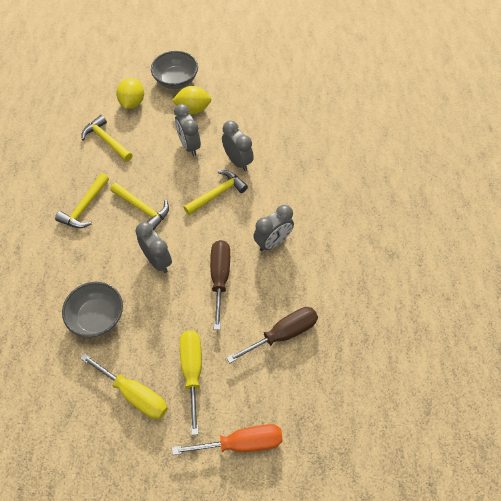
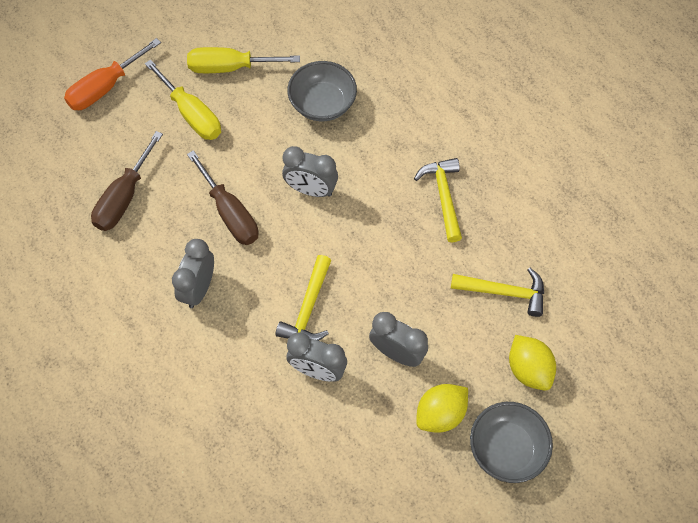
camera: 145 degrees right, 5 degrees up
(142, 209) = (379, 235): yellow hammer -> none

